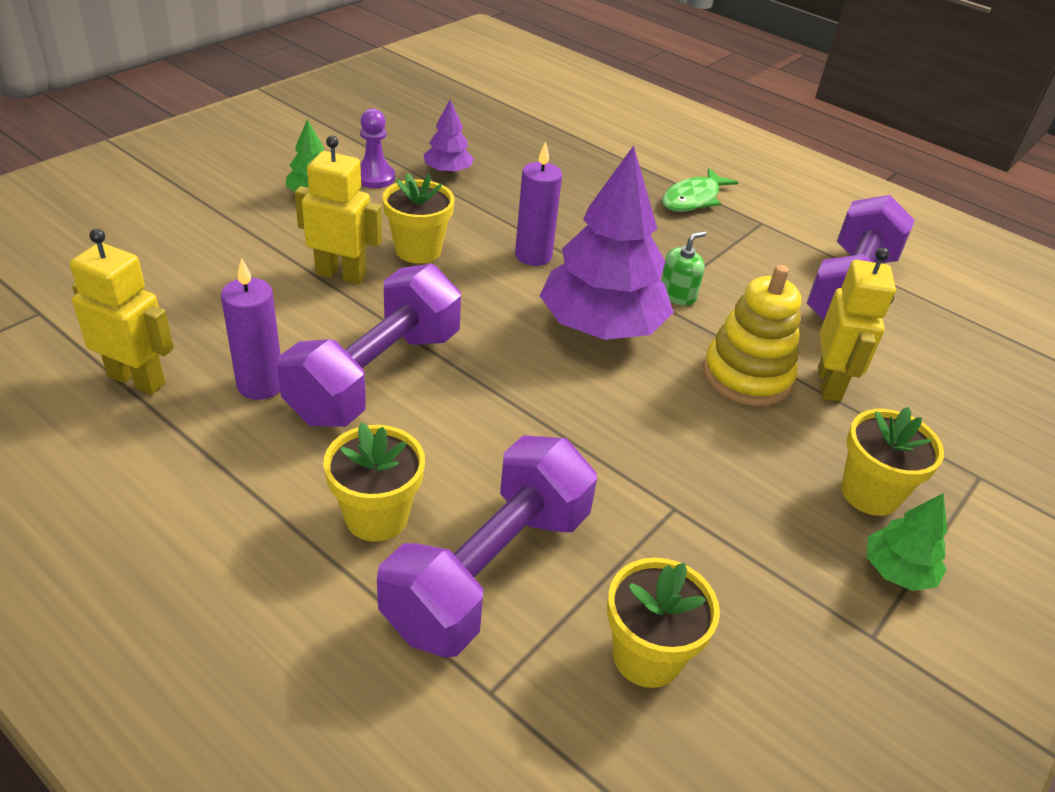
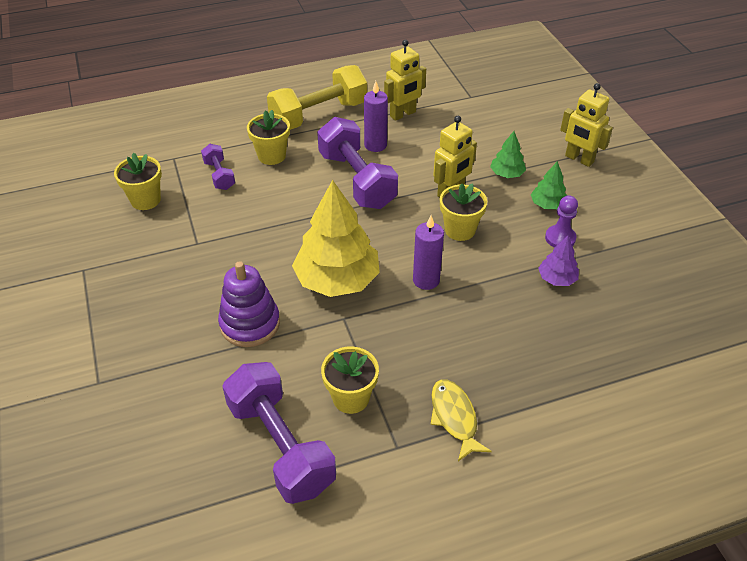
camera: 125 degrees right, 5 degrees up
(191, 501) = (319, 115): none -> yellow dumbbell
(489, 571) = (219, 175): purple dumbbell -> purple dumbbell, size x0.50
(601, 326) = (337, 280): purple tree -> yellow tree
(677, 294) = (342, 334): green soap dispenser -> none
(693, 199) = (454, 418): green fish -> yellow fish
(747, 376) = (250, 324): yellow stacking toy -> purple stacking toy
(829, 384) = (213, 361): yellow robot -> yellow robot (579, 159)
(870, 493) = (136, 322): yellow flower pot -> yellow flower pot (351, 398)
(897, 571) = (95, 300): green tree -> green tree (507, 174)

